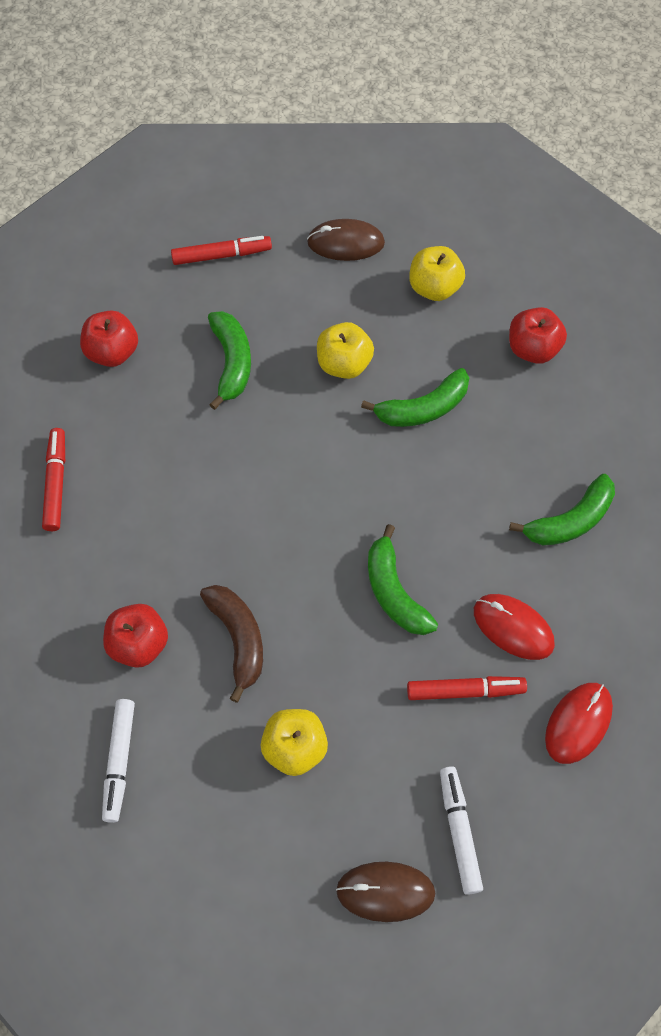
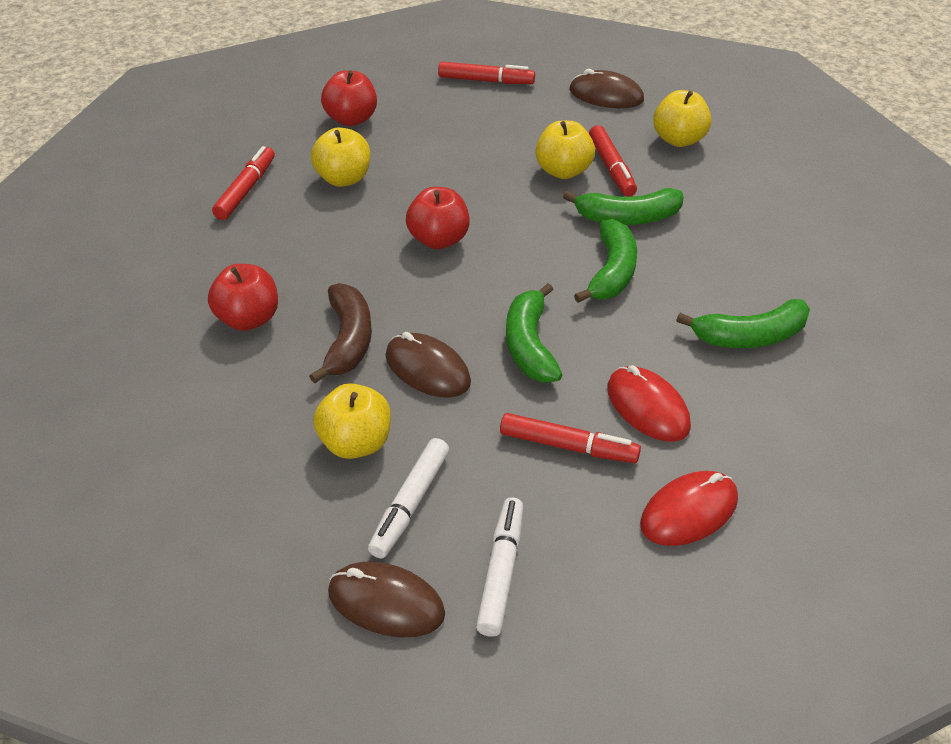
camera: 20 degrees right, 20 degrees down
(119, 761) = (171, 403): white marker -> white marker (410, 504)
(143, 438) = (343, 179): none -> yellow apple
(231, 362) = (455, 148): green banana -> green banana (611, 272)
(320, 648) = (427, 369): none -> brown mouse
(386, 346) = (611, 168): none -> red marker
(533, 349) = (762, 201): red apple -> red apple (438, 240)

